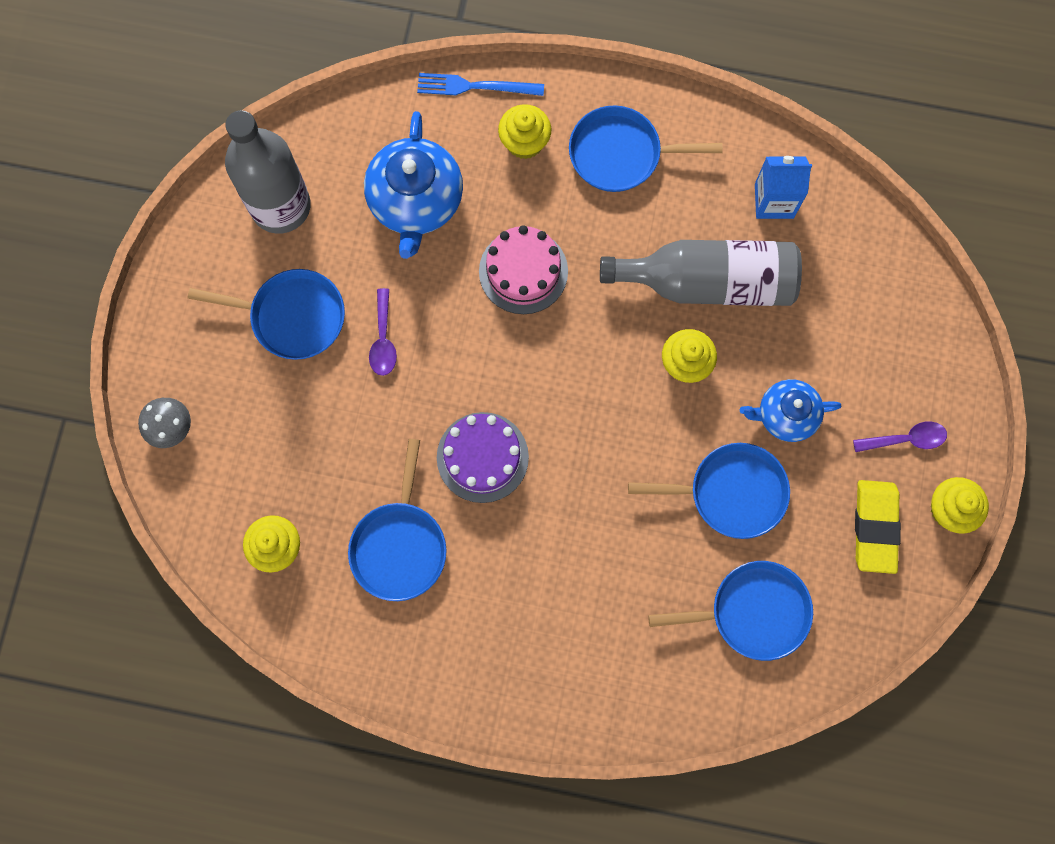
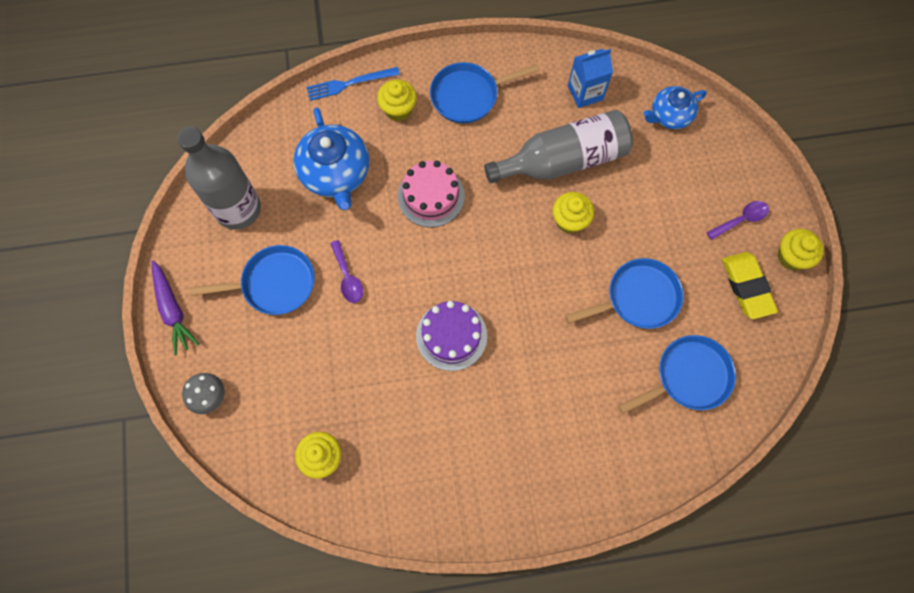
camera: 20 degrees left, 5 degrees down
(162, 307) = (173, 310): none -> purple carrot
(400, 545) = (414, 421): blue pan -> none
(785, 415) = (653, 231): blue teapot -> blue teapot (669, 115)

